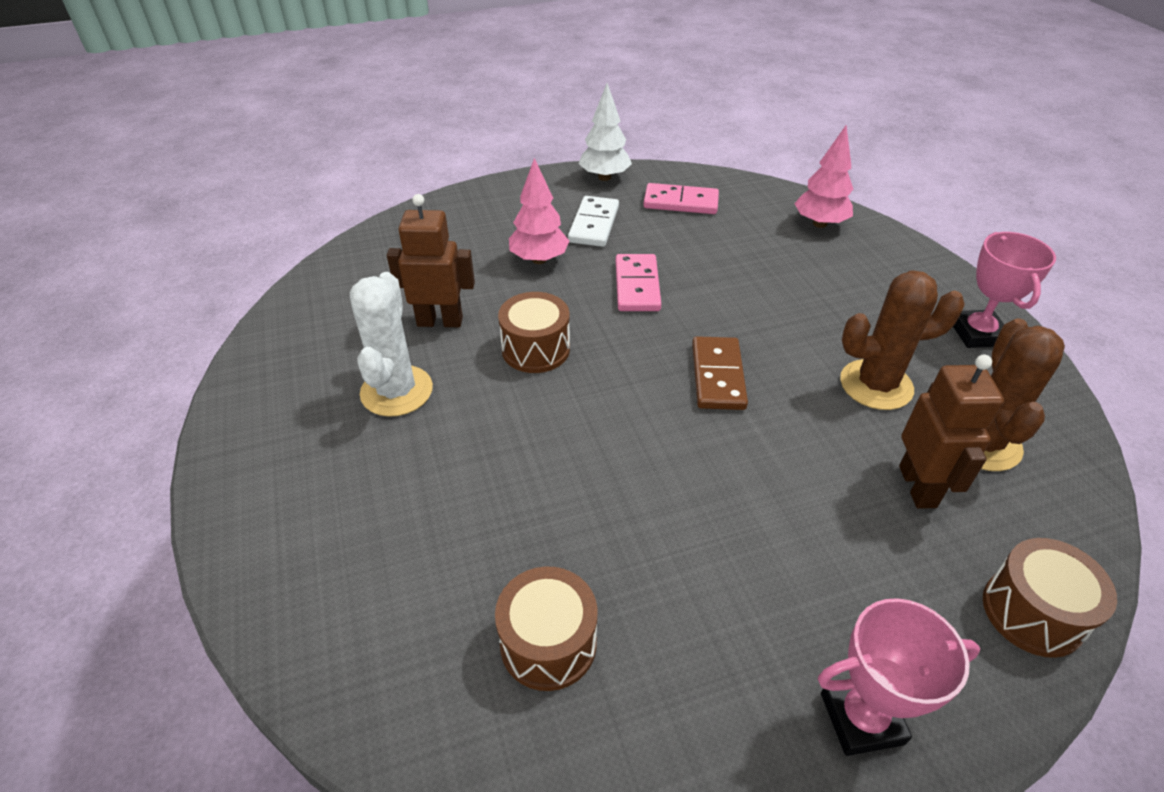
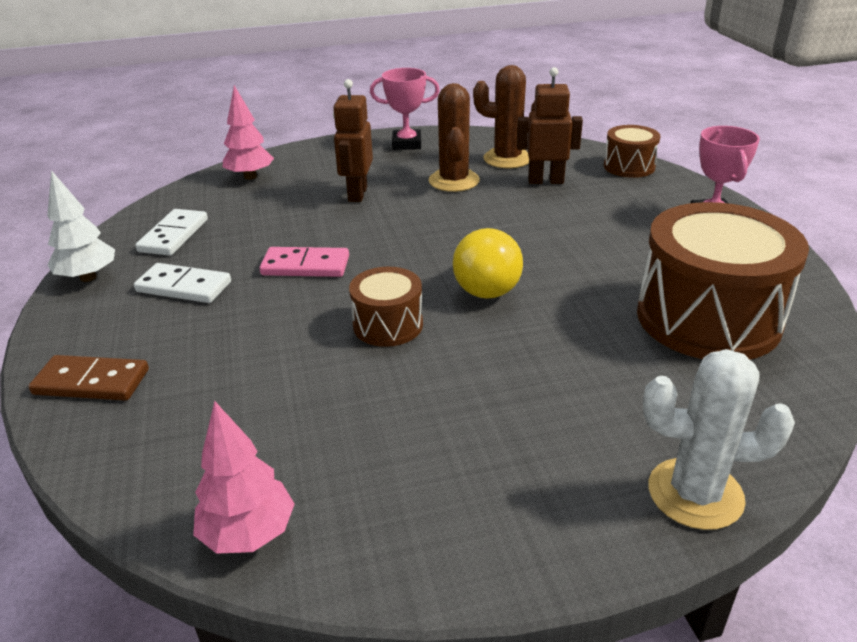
camera: 85 degrees left, 10 degrees down
(396, 391) = (441, 418): white cactus -> white cactus (695, 494)
(440, 321) = (325, 393): brown robot -> brown robot (357, 194)
(539, 259) = (234, 323): pink tree -> pink tree (249, 534)
(548, 643) = (708, 318): brown drum -> brown drum, size x1.97
(617, 420) = (487, 283): none -> yellow light bulb
(680, 202) = (173, 235): pink domino -> white domino
(717, 376) = (438, 236): brown domino -> brown domino (91, 382)

